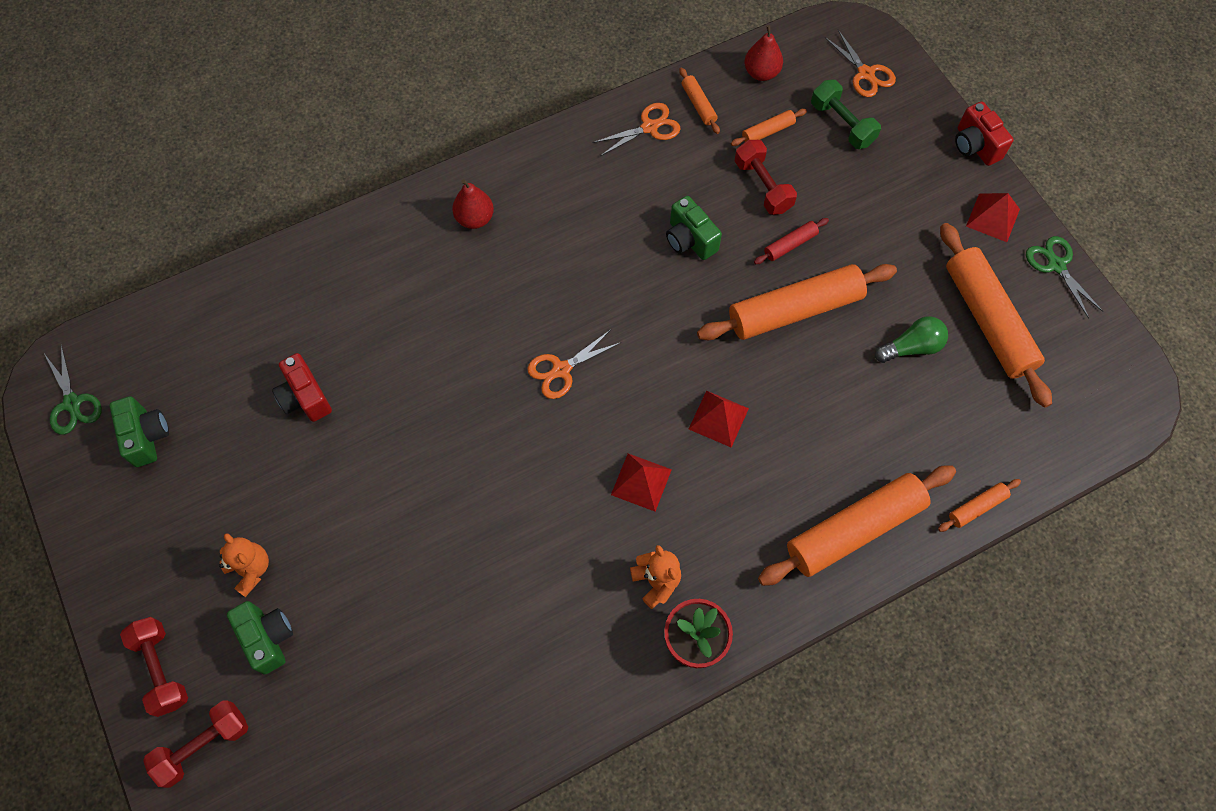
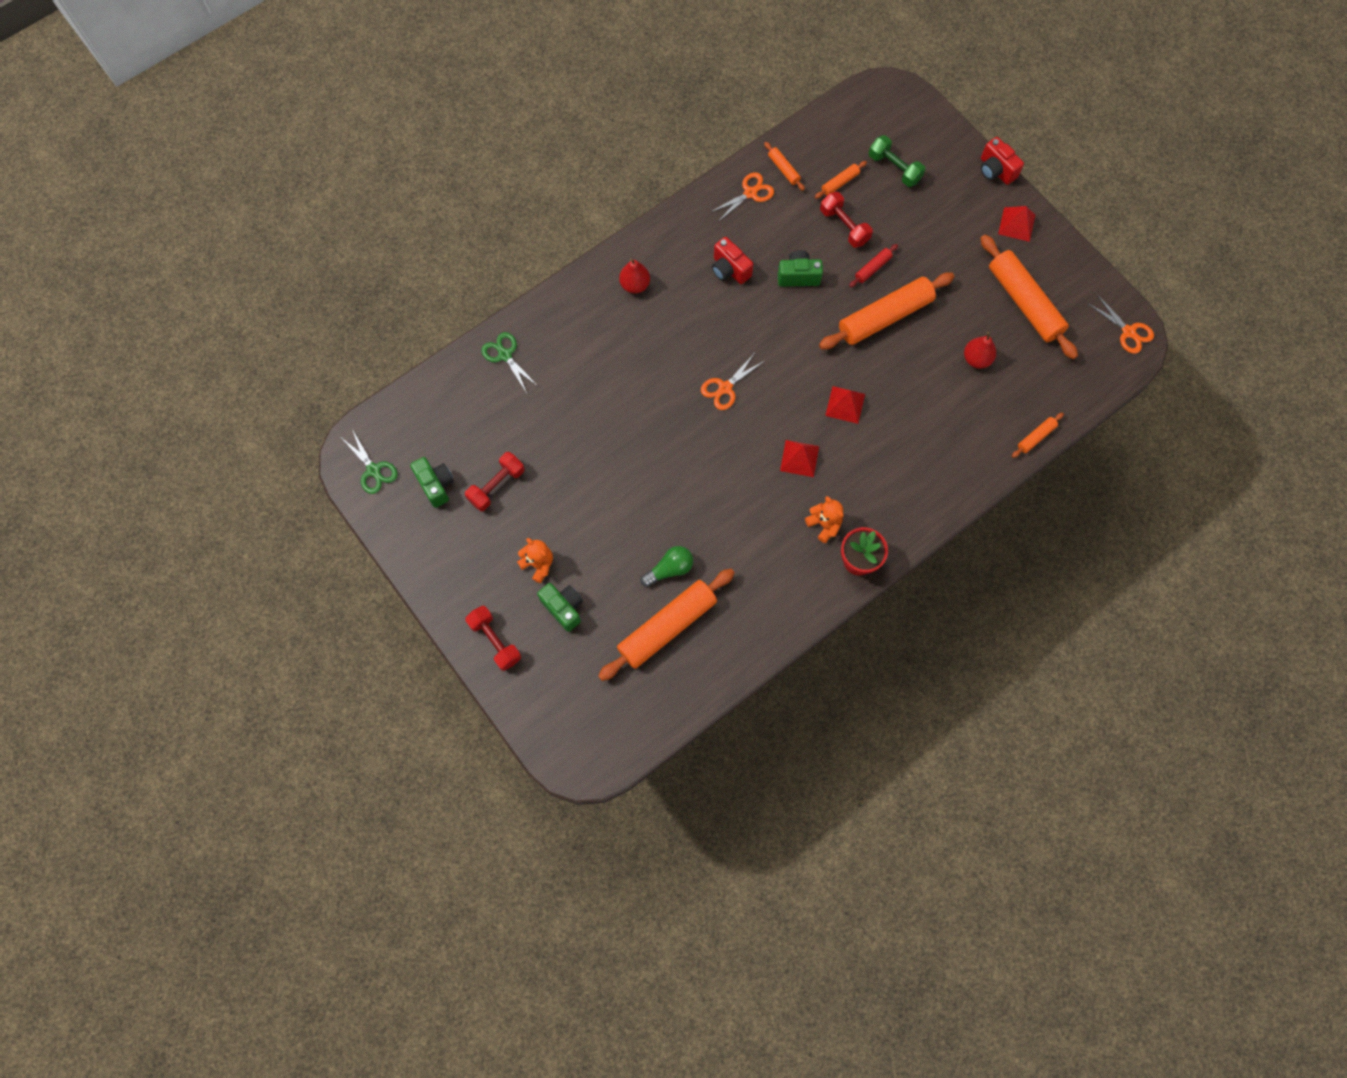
camera: 10 degrees left, 5 degrees up
(203, 745) = (539, 685): red dumbbell -> red dumbbell (496, 486)
(305, 397) = (543, 438): red camera -> red camera (729, 269)
(690, 240) = (798, 276): green camera -> green camera turned 135 degrees clockwise
(761, 73) = (826, 136): red pear -> red pear (976, 359)
(854, 529) = (954, 466): orange rolling pin -> orange rolling pin (667, 626)
(866, 74) = (905, 125): orange scissors -> orange scissors (1128, 332)
(911, 347) = (973, 331): green light bulb -> green light bulb (670, 569)
(1056, 265) = (1067, 253): green scissors -> green scissors (505, 355)

